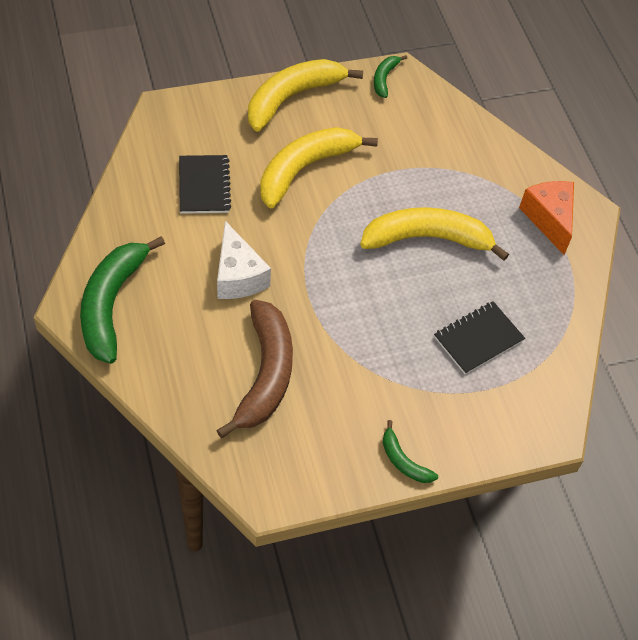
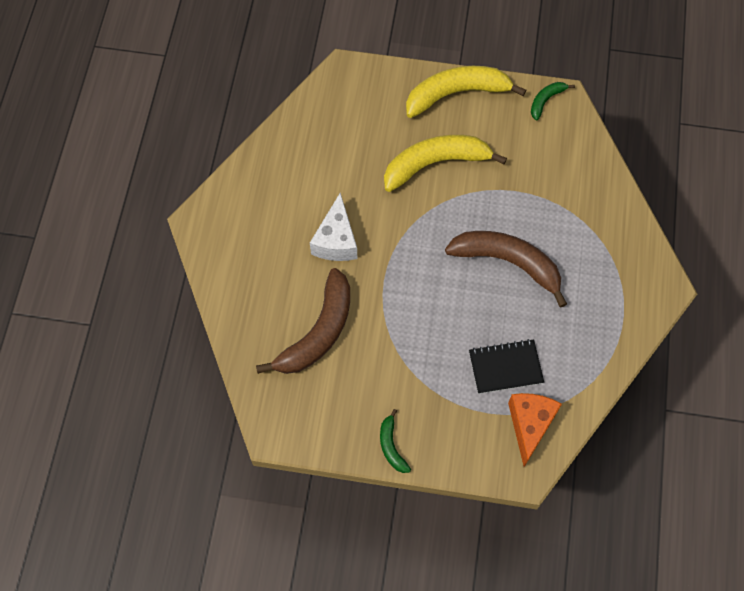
camera: 30 degrees right, 10 degrees up
(112, 304) = (228, 229): green banana -> none
(204, 186) = (345, 151): black notebook -> none
(428, 239) = (508, 263): yellow banana -> brown banana
(549, 219) = (624, 282): orange cheese -> orange cheese (530, 425)

